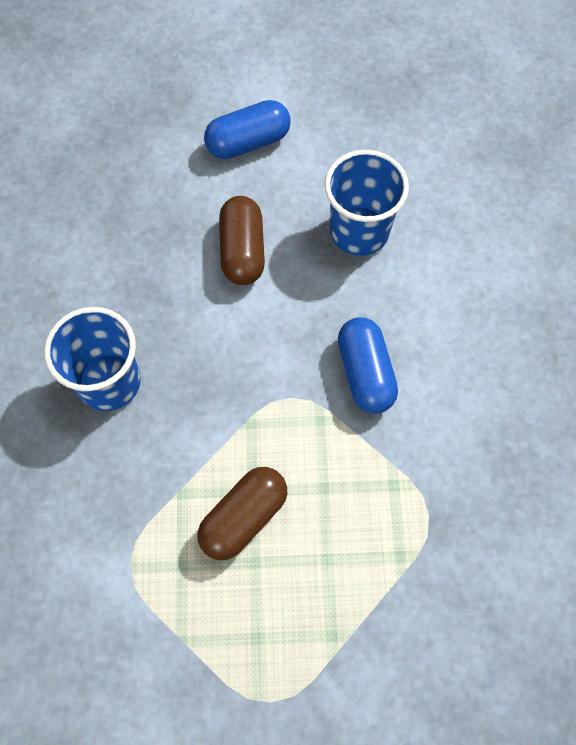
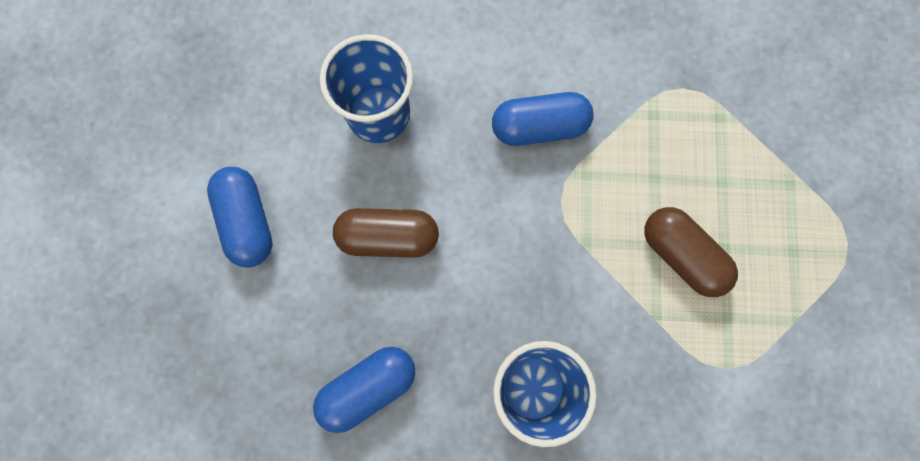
camera: 85 degrees left, 10 degrees up
(108, 248) = (368, 388): none -> blue capsule

